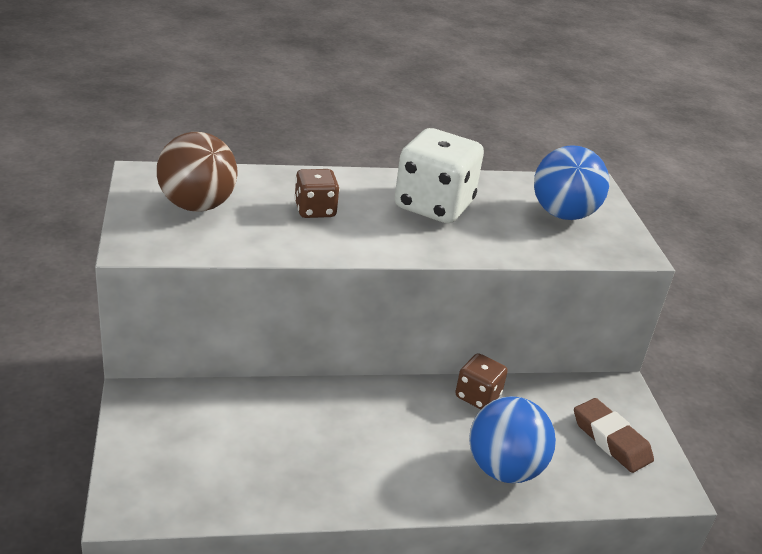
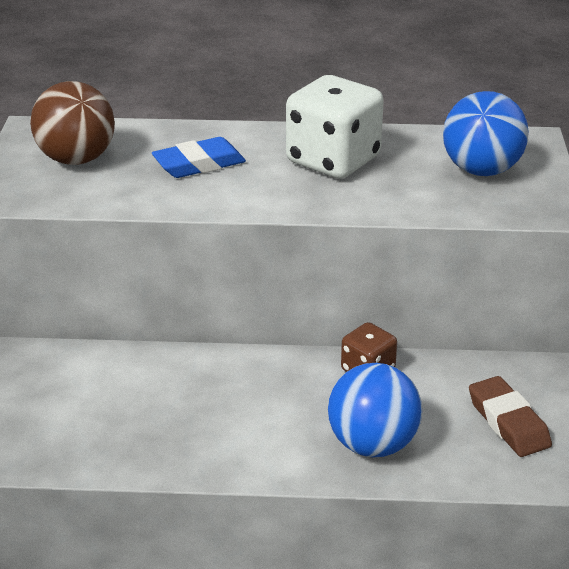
camera: 15 degrees right, 0 degrees up
(315, 210) = (199, 164): brown dice -> blue eraser

